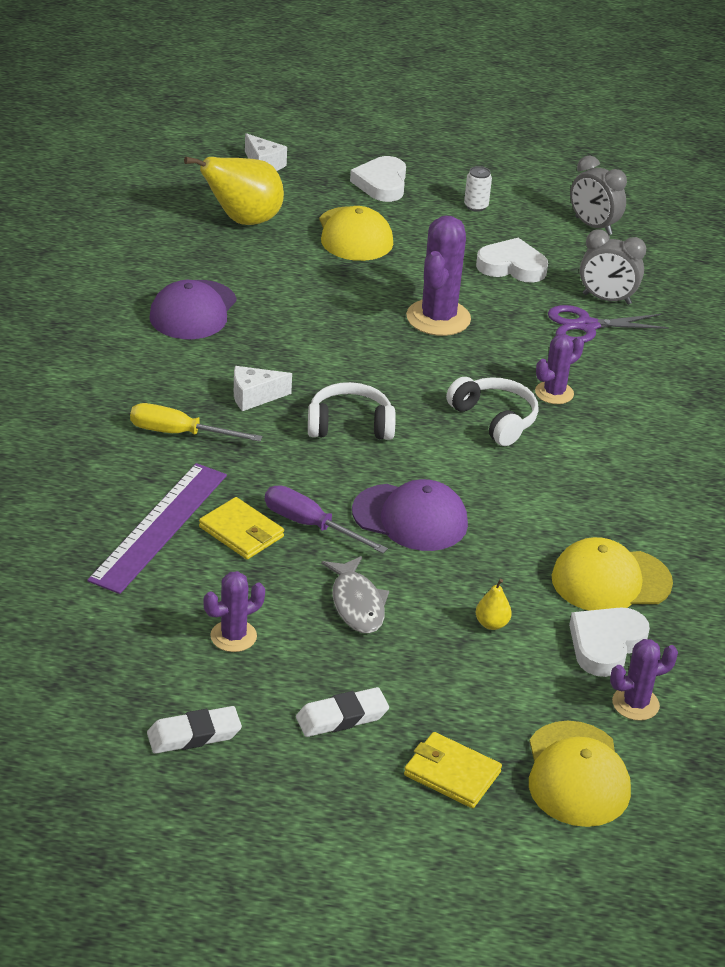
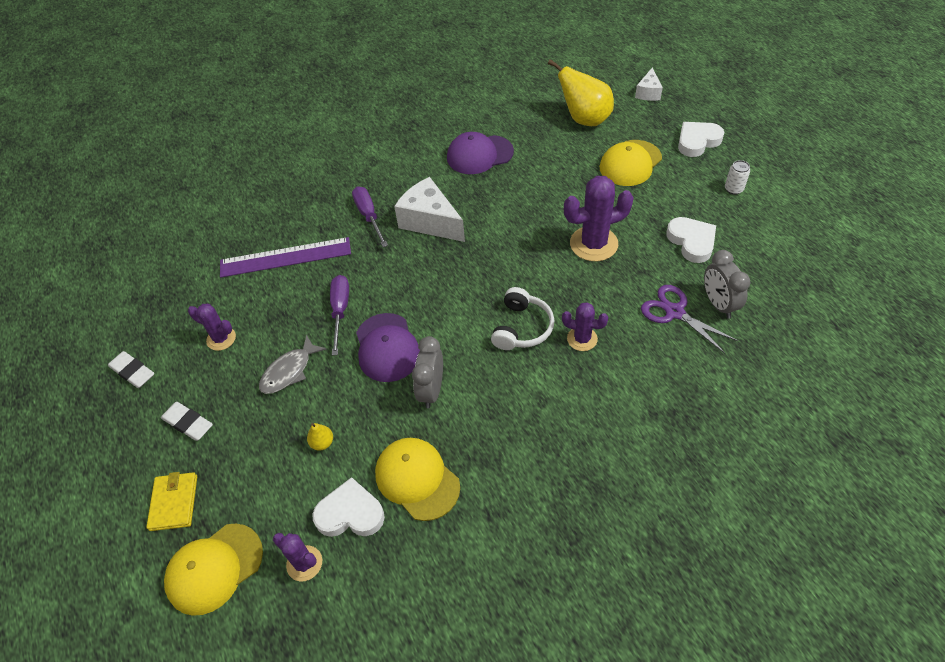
camera: 60 degrees right, 15 degrees up
(179, 433) = (369, 216): yellow screwdriver -> purple screwdriver
(241, 532) = (309, 289): yellow wallet -> none
(254, 397) = (430, 221): white cheese -> white cheese, size x1.82
(350, 425) = (446, 272): white headphones -> none
(593, 226) = (793, 250): grey clock -> grey clock (431, 390)

